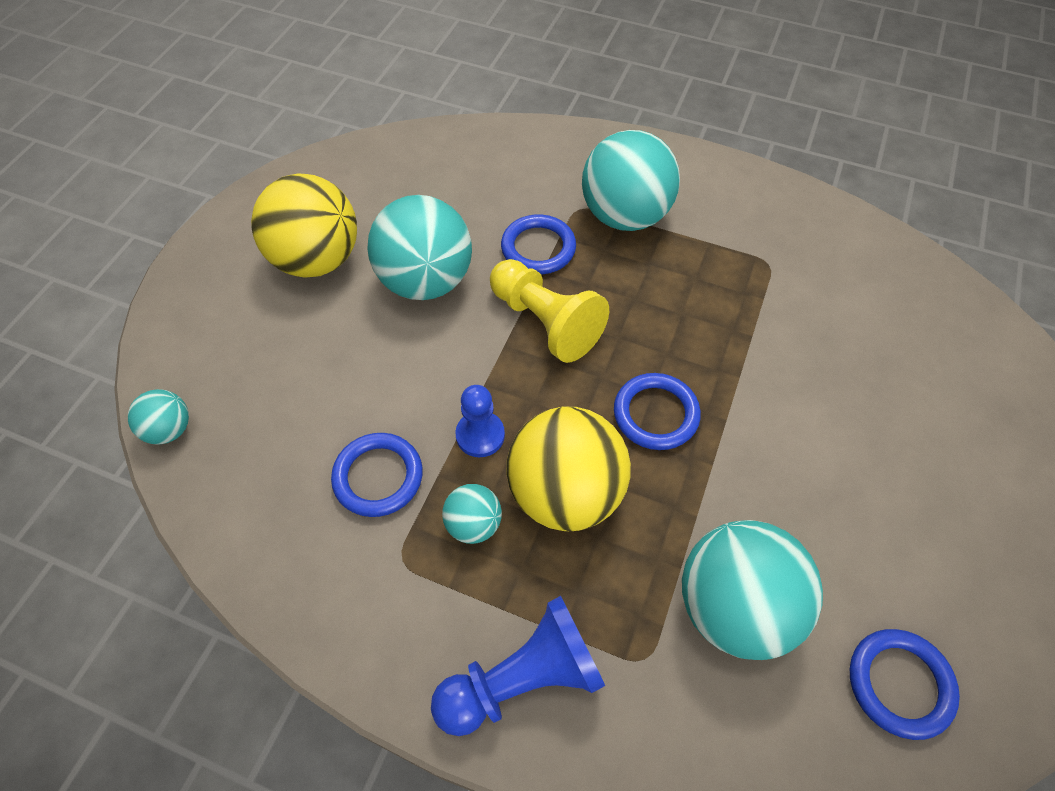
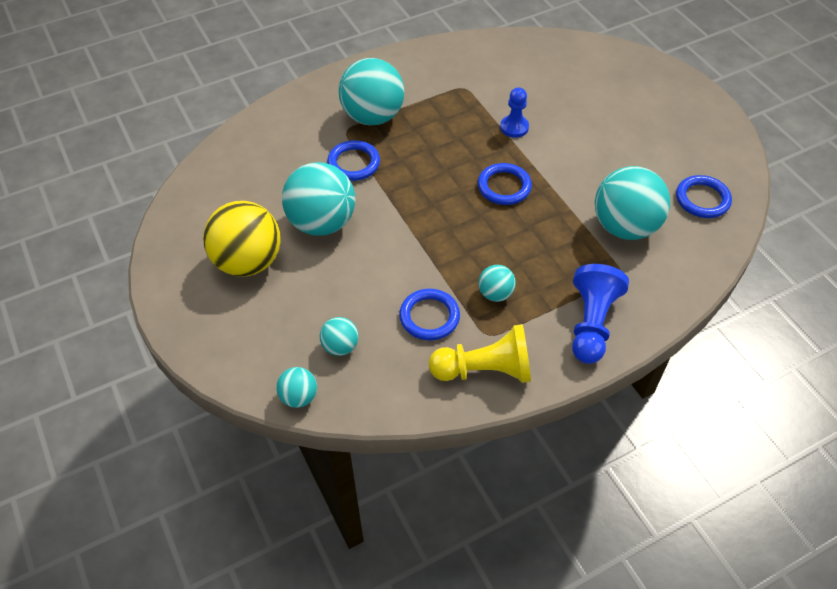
camera: 50 degrees left, 5 degrees down
(266, 419) = (340, 346): none -> turquoise ball
(480, 435) = (447, 260): blue pawn -> blue pawn (514, 127)
(545, 322) = (405, 191): yellow pawn -> yellow pawn (484, 370)
(565, 493) = (513, 248): yellow ball -> none

